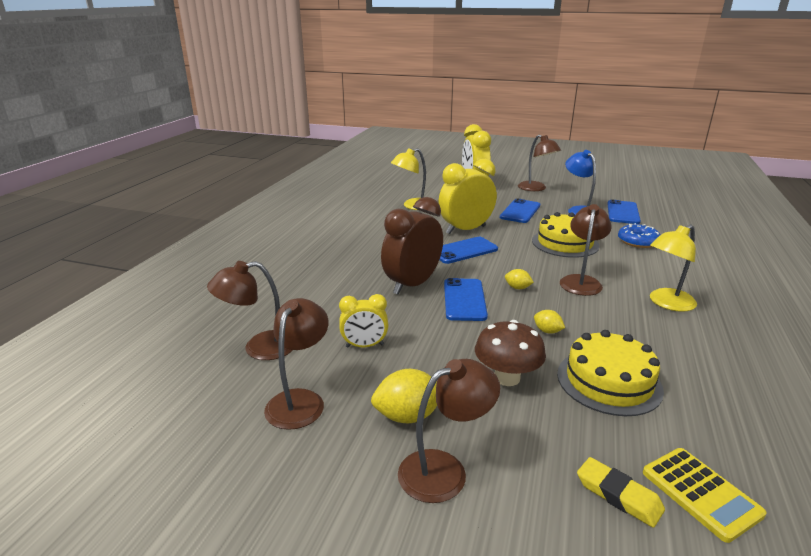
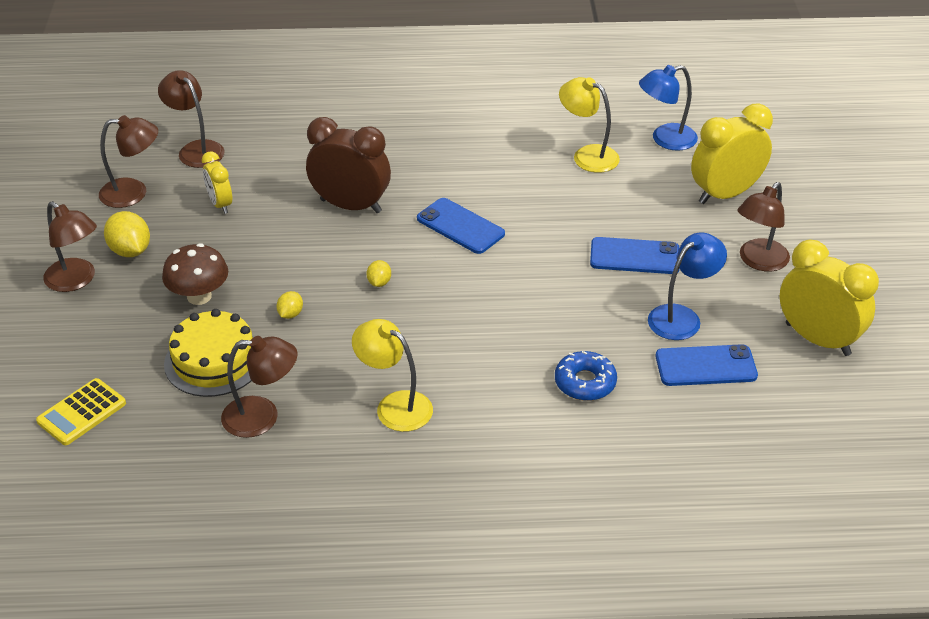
camera: 70 degrees right, 15 degrees up
(413, 188) = (665, 139): none -> blue lamp
(464, 300) = (333, 248): blue phone -> none
(465, 230) = (529, 217): yellow clock -> yellow clock (817, 339)
(565, 243) = (536, 310): yellow cake -> none
(581, 281) = (421, 332): brown lamp -> brown lamp (262, 417)
(618, 495) = (70, 369): yellow eraser -> none

